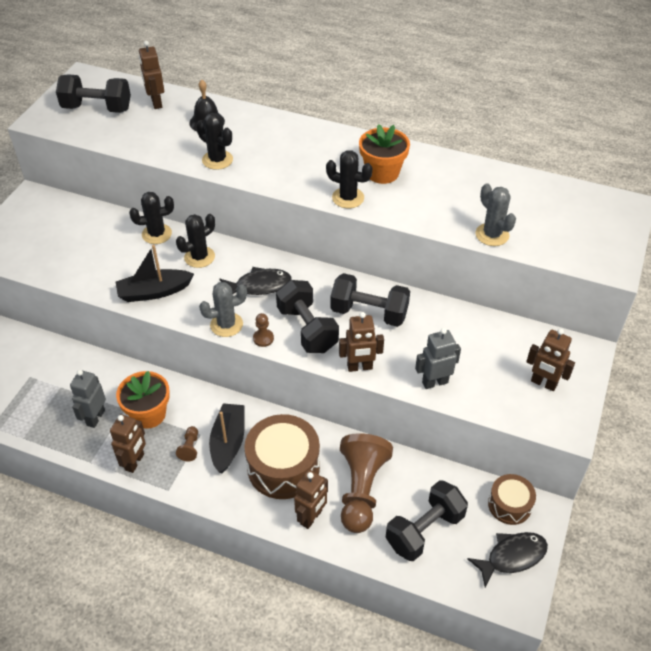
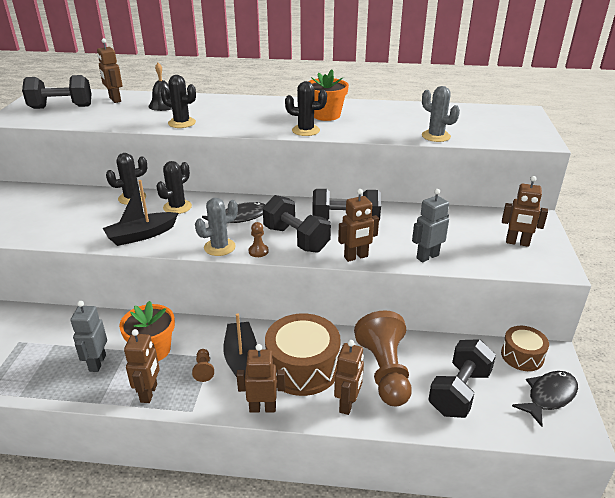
camera: 15 degrees left, 15 degrees down
(232, 502) = (262, 408): none -> brown robot

